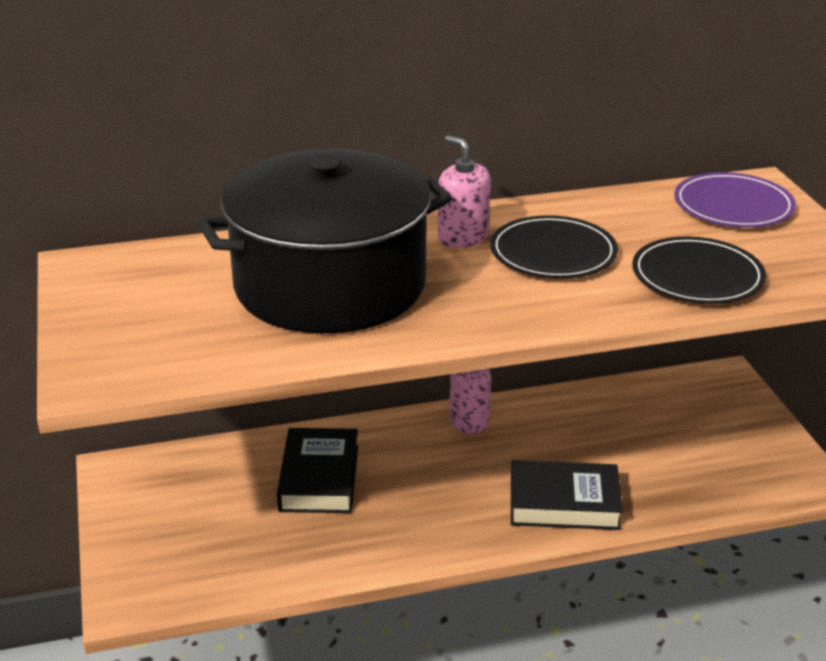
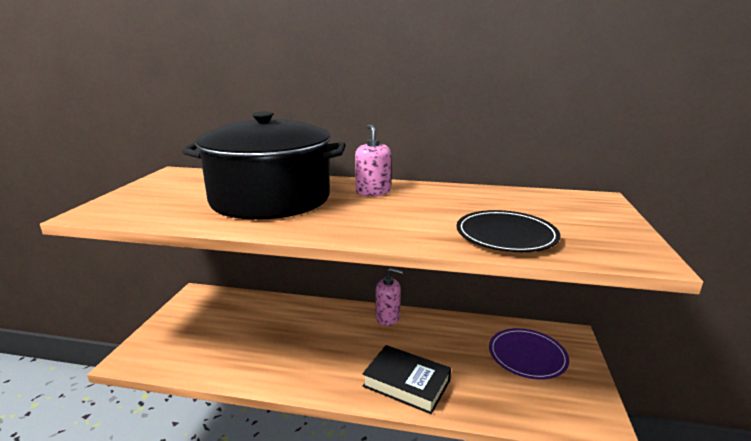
camera: 25 degrees right, 10 degrees down
(319, 478) = (282, 325): black book -> none
(553, 253) = (418, 207): black plate -> none
(733, 205) = (570, 205): purple plate -> purple plate (527, 356)

